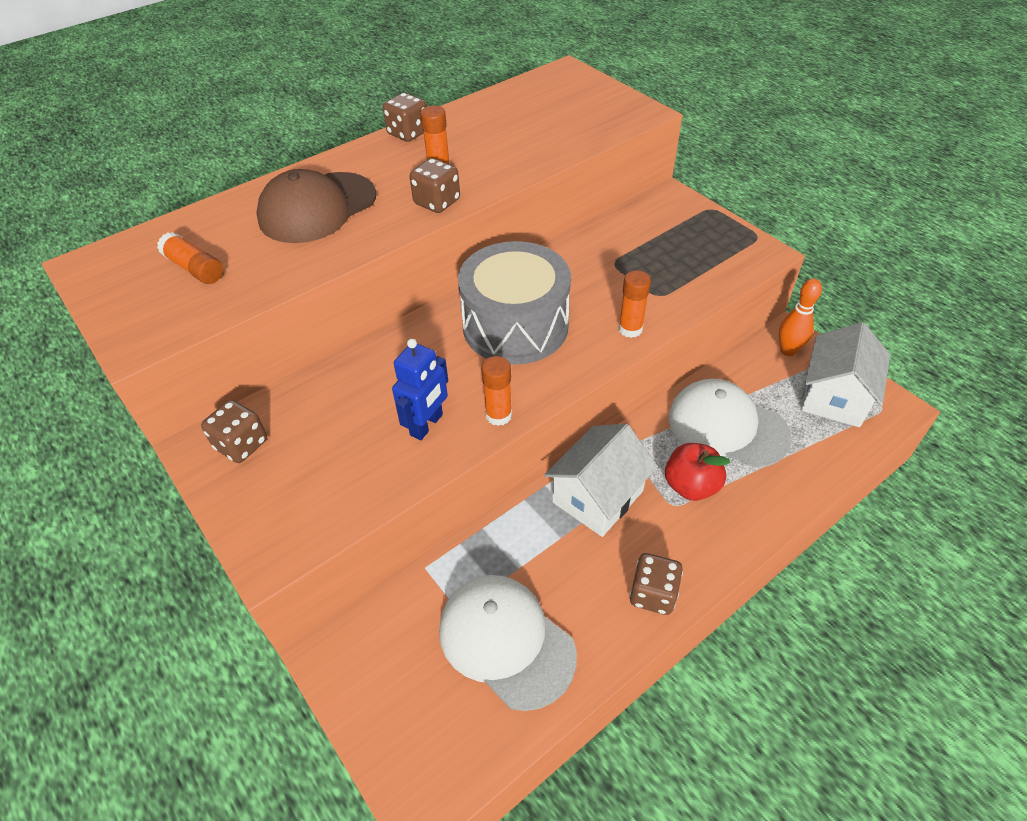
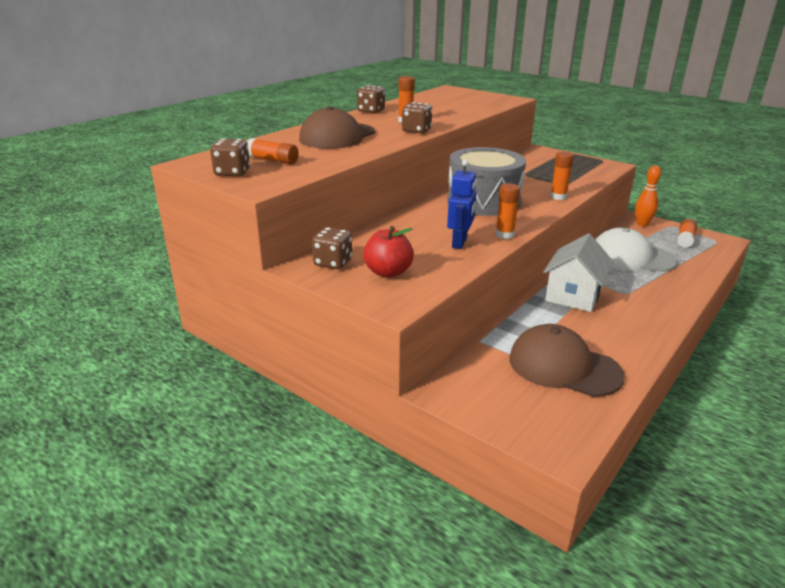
camera: 15 degrees left, 20 degrees down
(506, 641) = (564, 366): white cap -> brown cap
(653, 594) = (644, 332): brown dice -> brown dice (232, 173)
(691, 486) = (629, 284): red apple -> red apple (388, 272)
(834, 396) = (685, 239): white house -> orange glue stick

